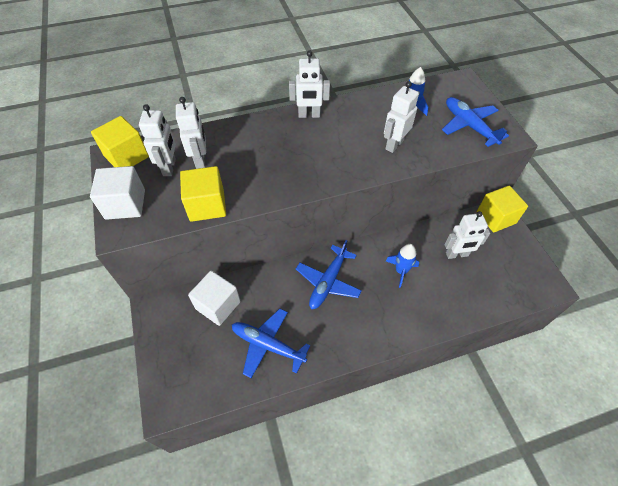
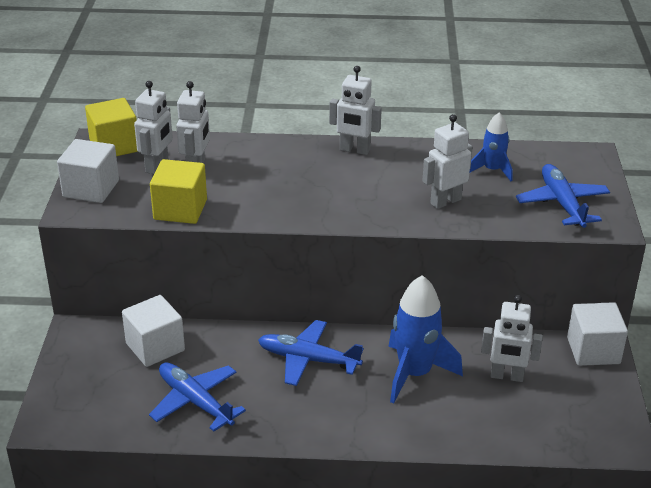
camera: 20 degrees right, 20 degrees down
(328, 281) = (308, 359): blue plane -> blue plane turned 60 degrees clockwise
(401, 271) = (414, 374): blue rocket -> blue rocket, size x1.75
(495, 217) = (593, 350): yellow cube -> white cube

